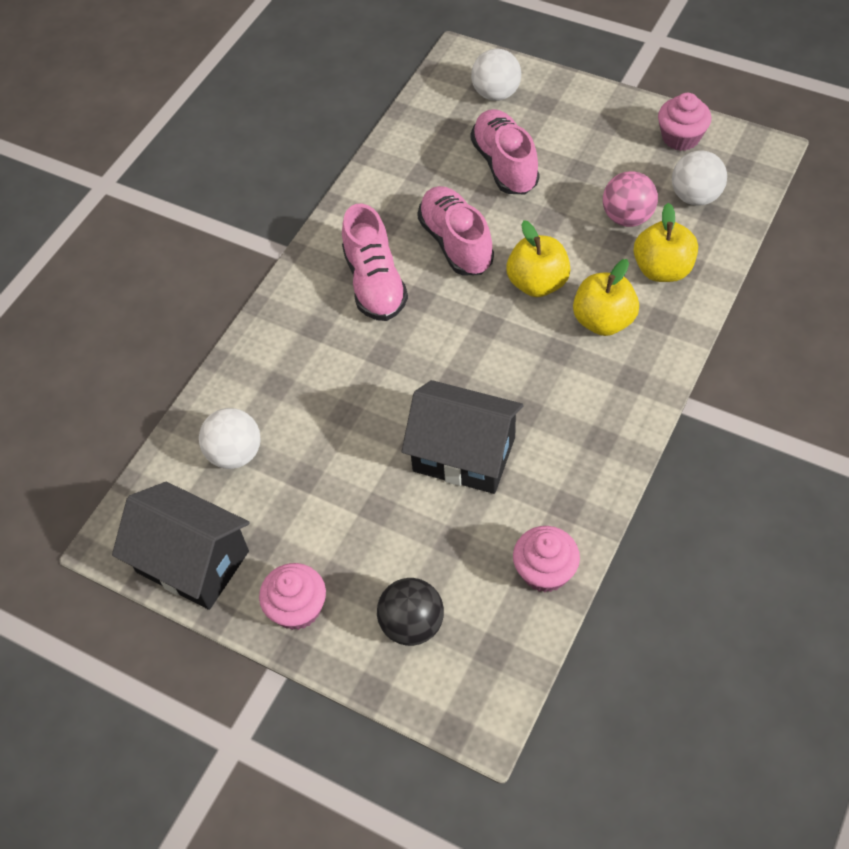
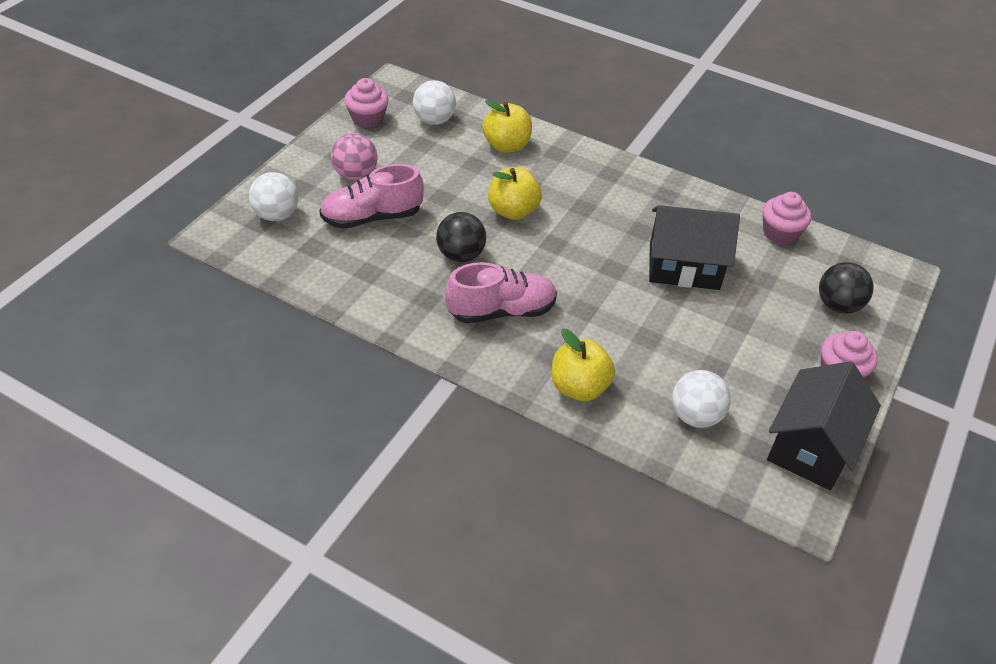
camera: 95 degrees left, 10 degrees down
(456, 243) = (460, 255): pink shoe -> black ball
(464, 454) = (684, 266): black house -> black house turned 75 degrees clockwise
(603, 321) = (555, 180): yellow apple -> yellow apple (579, 387)
(627, 217) = (449, 156): pink ball -> pink ball (355, 175)

